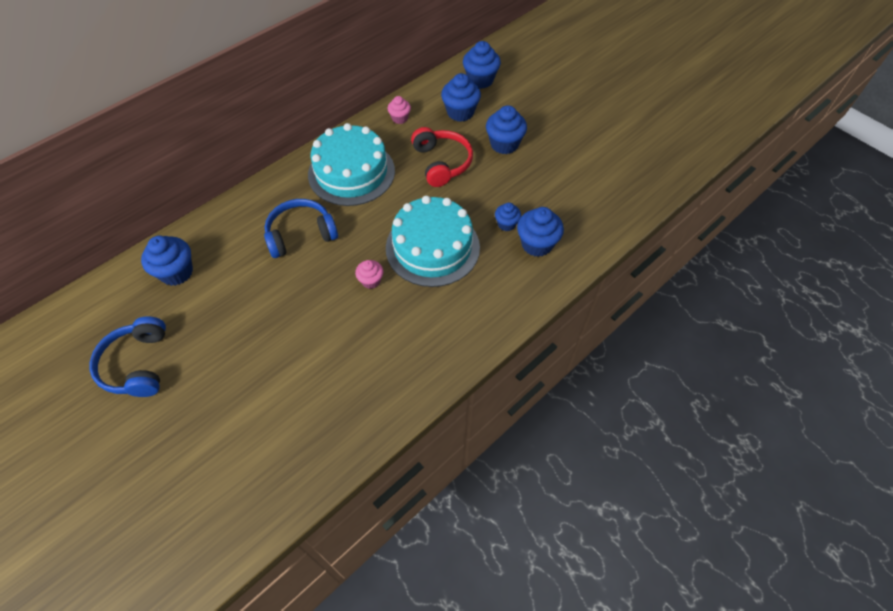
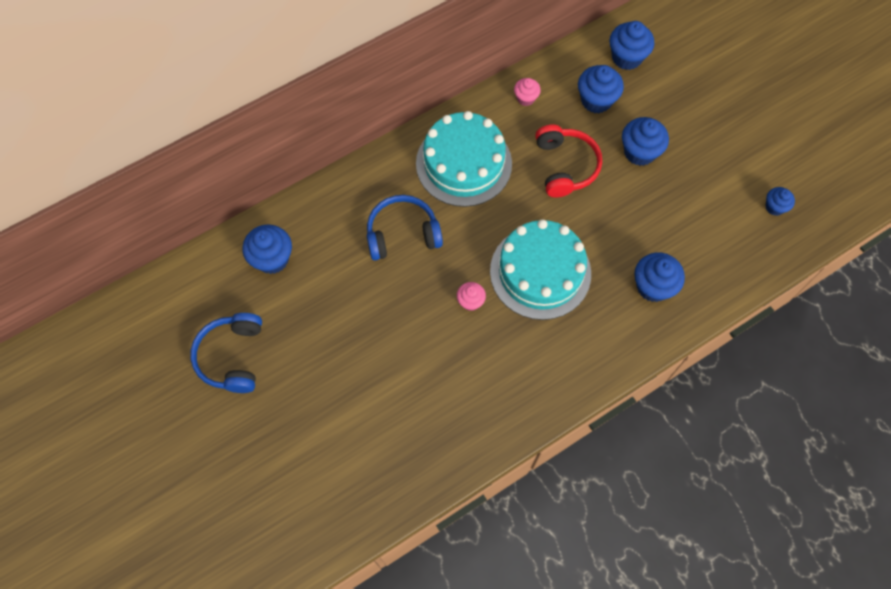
camera: 10 degrees right, 10 degrees up
(506, 224) = (624, 256): blue cupcake -> blue cupcake (774, 207)

